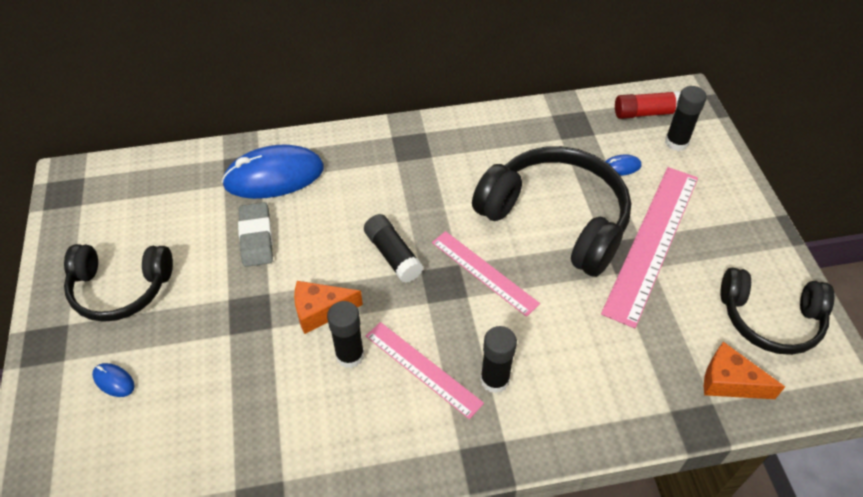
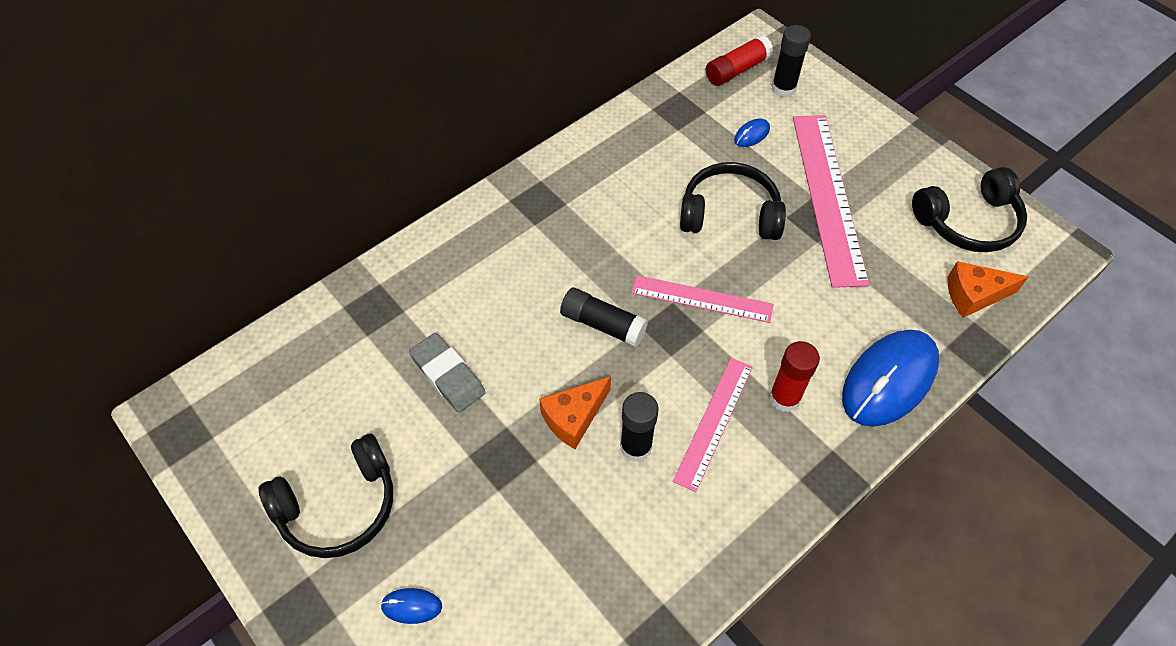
camera: 30 degrees left, 5 degrees up
(274, 176) = (416, 300): blue mouse -> blue mouse (889, 380)
(423, 368) = (713, 422): pink ruler -> pink ruler turned 75 degrees counterclockwise
(494, 380) = (784, 398): black glue stick -> red glue stick
(556, 219) = (729, 214): black headphones -> black headphones, size x0.64

